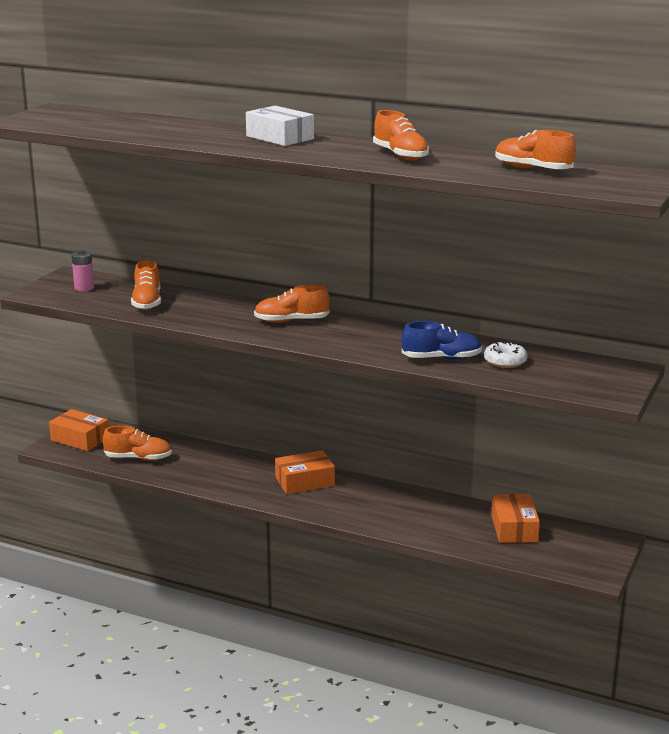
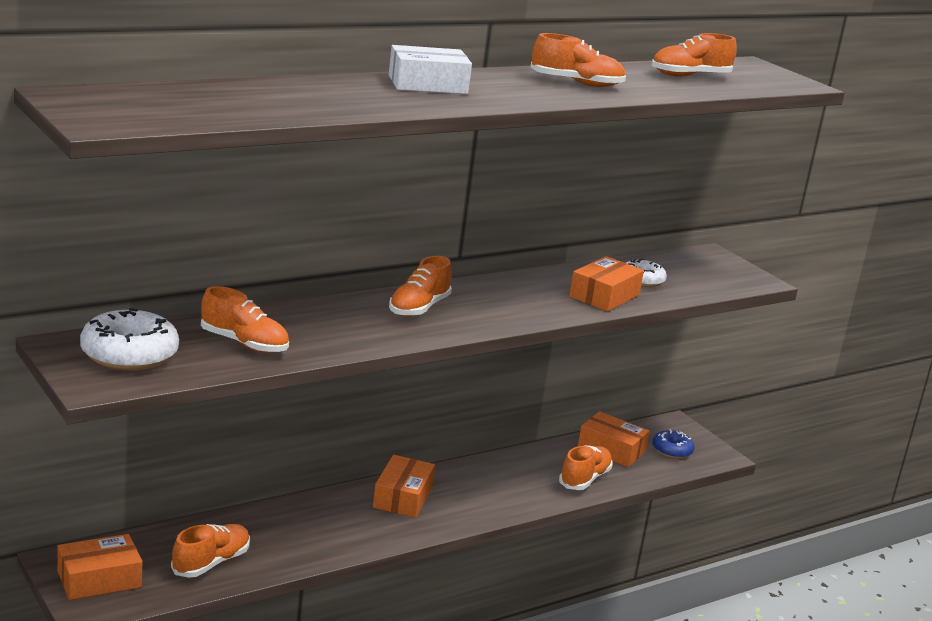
camera: 60 degrees left, 0 degrees up
(84, 288) = (129, 354): pink battery -> white donut
(441, 358) = (604, 296): blue shoe -> orange box
(447, 532) = (584, 479): none -> orange shoe
(563, 552) = (672, 450): none -> blue donut

